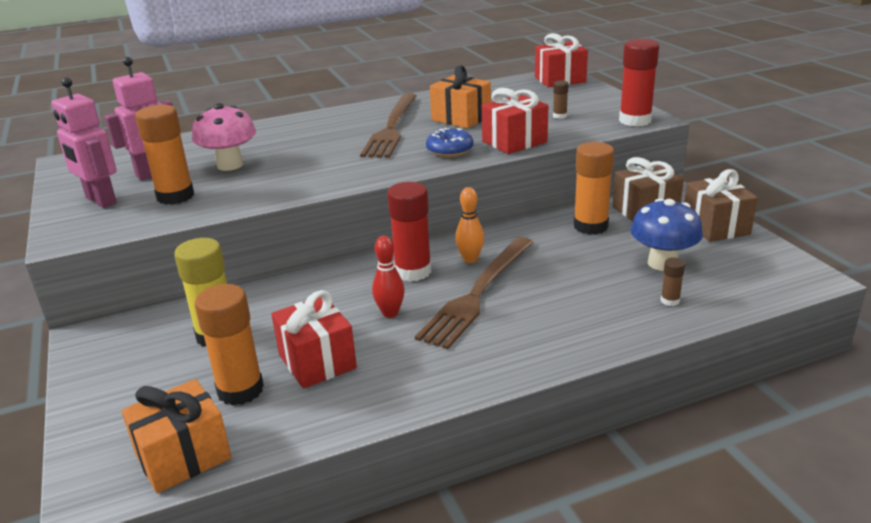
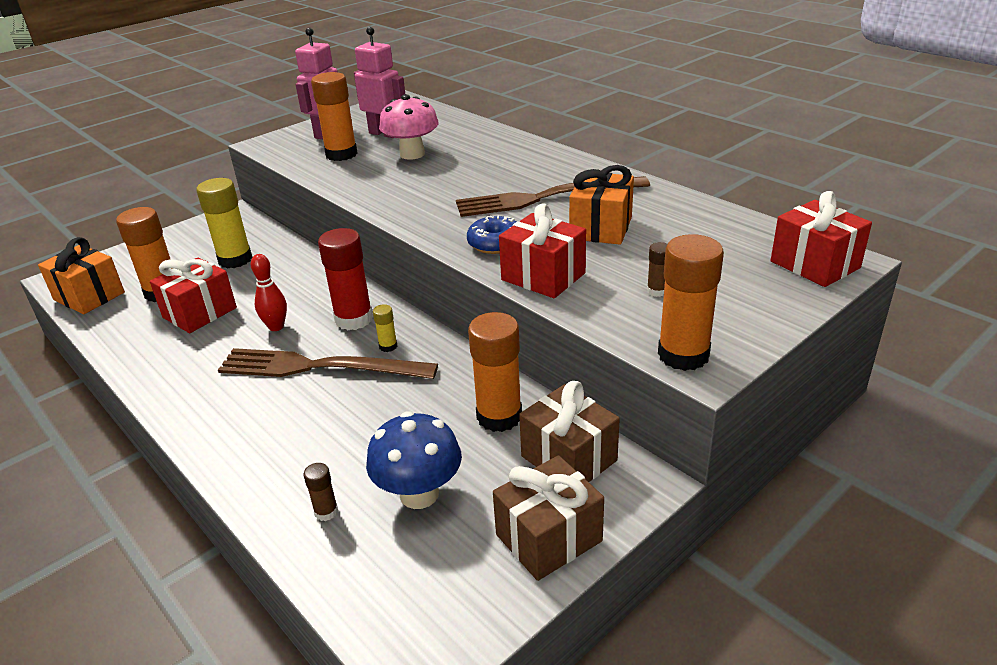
camera: 70 degrees right, 5 degrees up
(470, 259) = (388, 346): orange bowling pin -> yellow glue stick
(635, 120) = (683, 355): red glue stick -> orange glue stick

